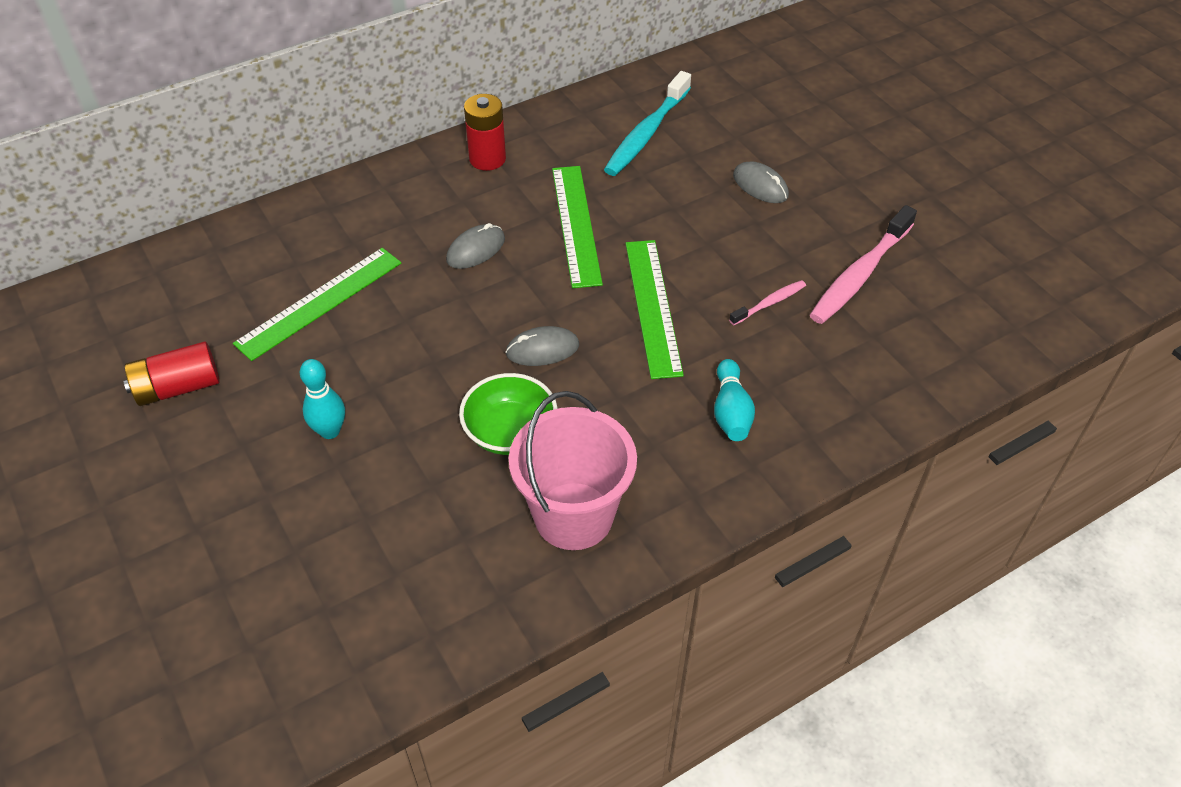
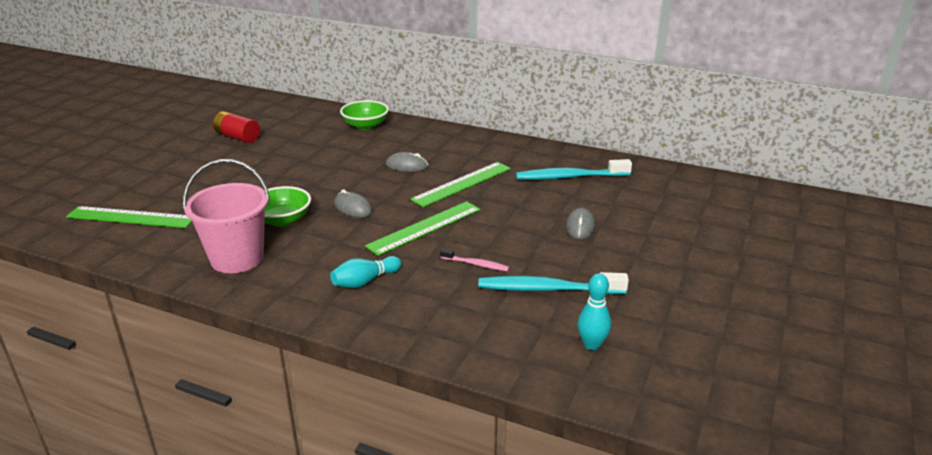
camera: 55 degrees right, 20 degrees down
(304, 234) = (365, 126): none -> green bowl
(320, 302) = (323, 145): green ruler -> green ruler (131, 217)
(330, 431) = (241, 177): turquoise bowling pin -> turquoise bowling pin (591, 345)
(487, 159) = (480, 145): red battery -> none
(859, 274) = (547, 289): pink toothbrush -> turquoise toothbrush

